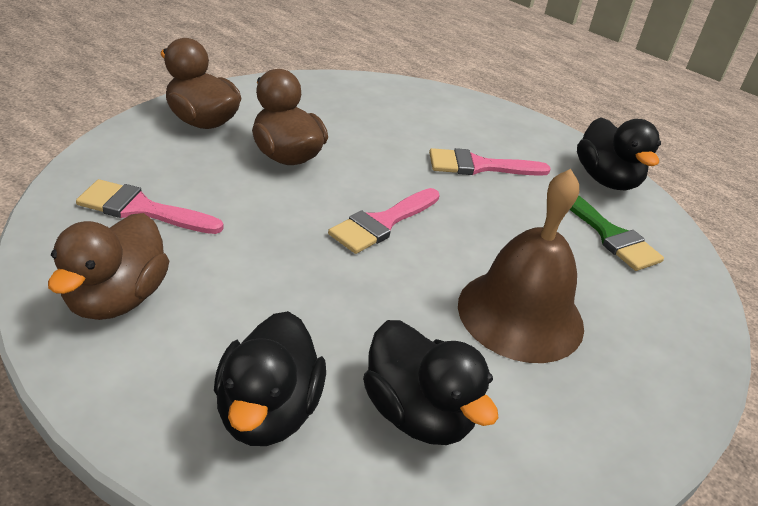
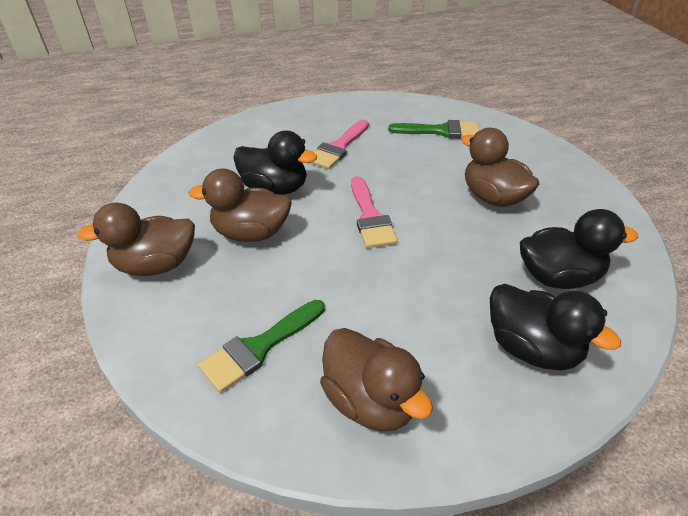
camera: 50 degrees left, 5 degrees up
(141, 209) = (259, 347): pink brush -> green brush
(520, 314) = (493, 197): brown bell -> brown duck
(606, 180) = (390, 107): black duck -> black duck (275, 188)

